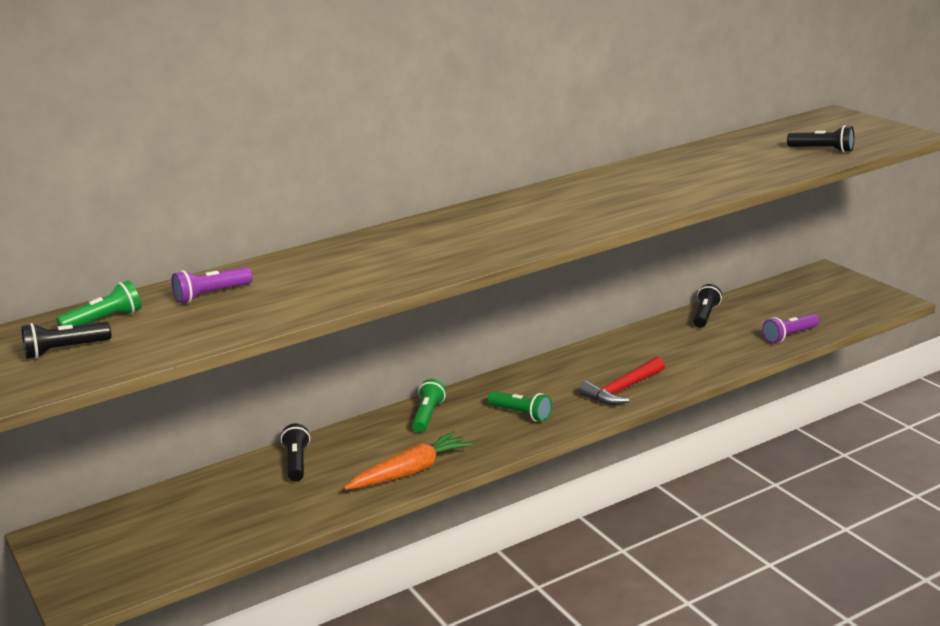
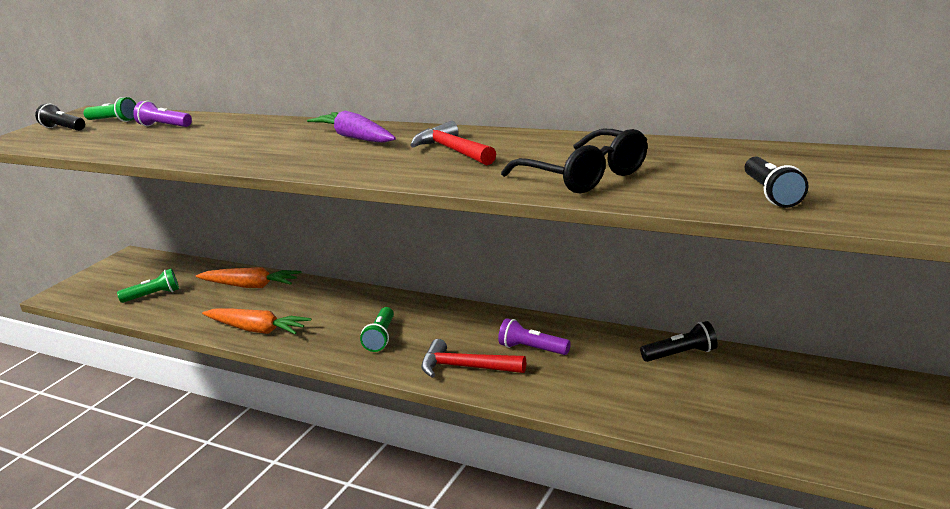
camera: 60 degrees right, 0 degrees up
(296, 463) = (250, 286): black flashlight -> orange carrot
(427, 416) = (350, 302): green flashlight -> green flashlight (153, 295)
(468, 223) = (355, 138): none -> purple carrot
(581, 200) = (453, 150): none -> red hammer
(713, 178) = (584, 175): none -> black glasses
(789, 336) = (693, 423): purple flashlight -> purple flashlight (532, 349)

